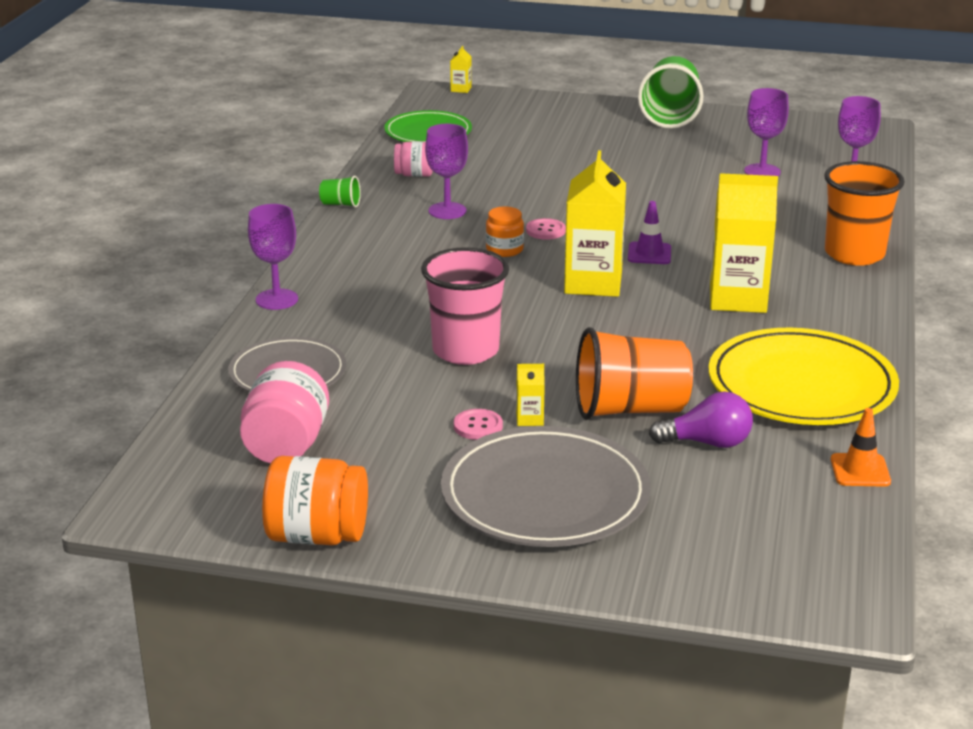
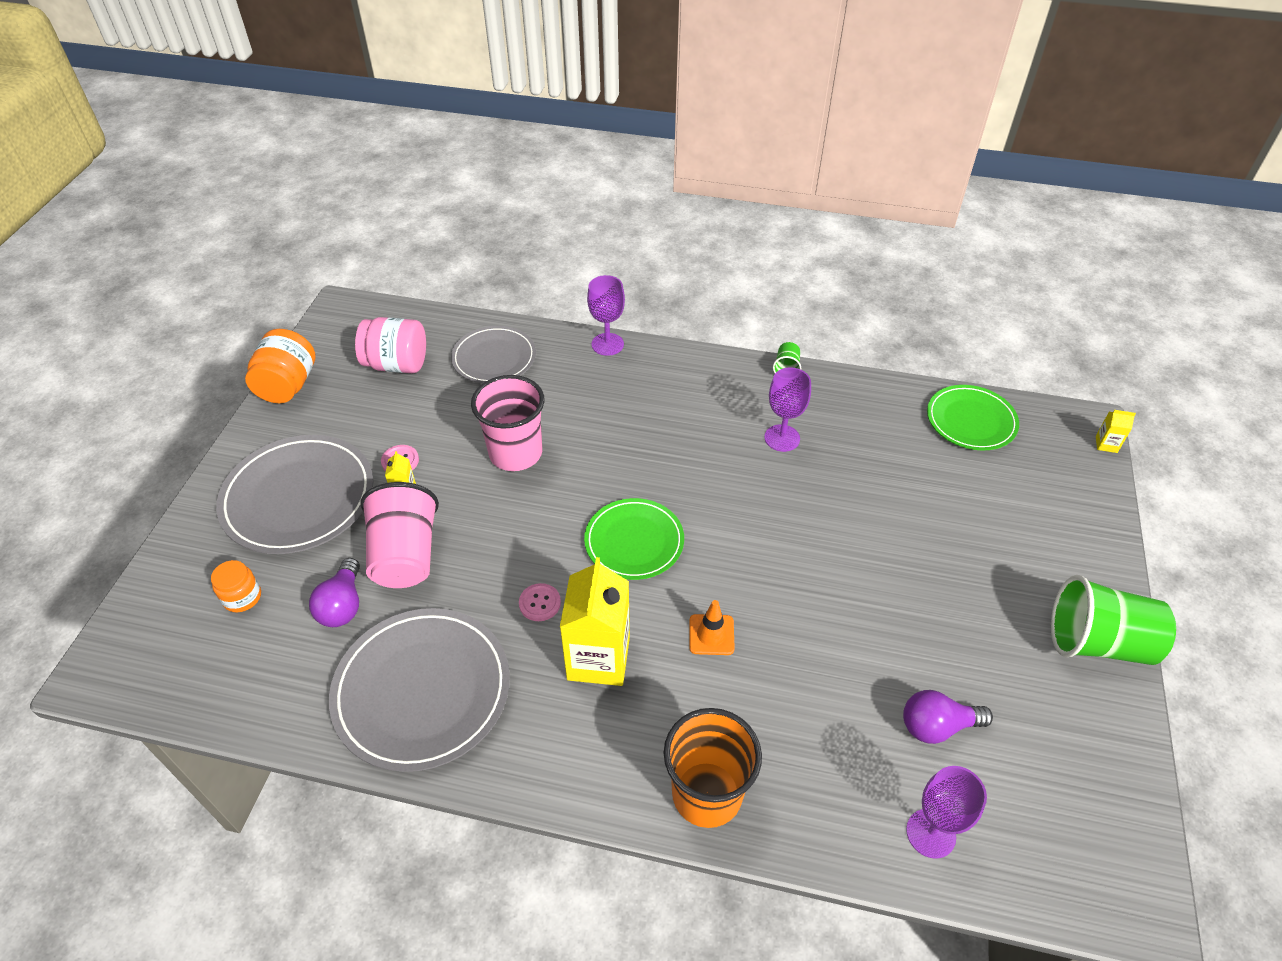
camera: 90 degrees right, 20 degrees up
(414, 175) = (861, 413): pink jar -> none
(504, 250) = (701, 478): orange jar -> orange jar (242, 597)
(545, 230) = (745, 509): pink button -> pink button (540, 603)
(593, 283) = (634, 541): yellow carton -> green plate
(630, 409) = (405, 555): orange cup -> pink cup
(649, 254) = (698, 590): purple traffic cone -> none
(762, 171) = (937, 726): purple goblet -> purple light bulb
(801, 385) = (422, 691): yellow plate -> grey plate
(860, 470) = (271, 715): orange traffic cone -> orange traffic cone (711, 635)

